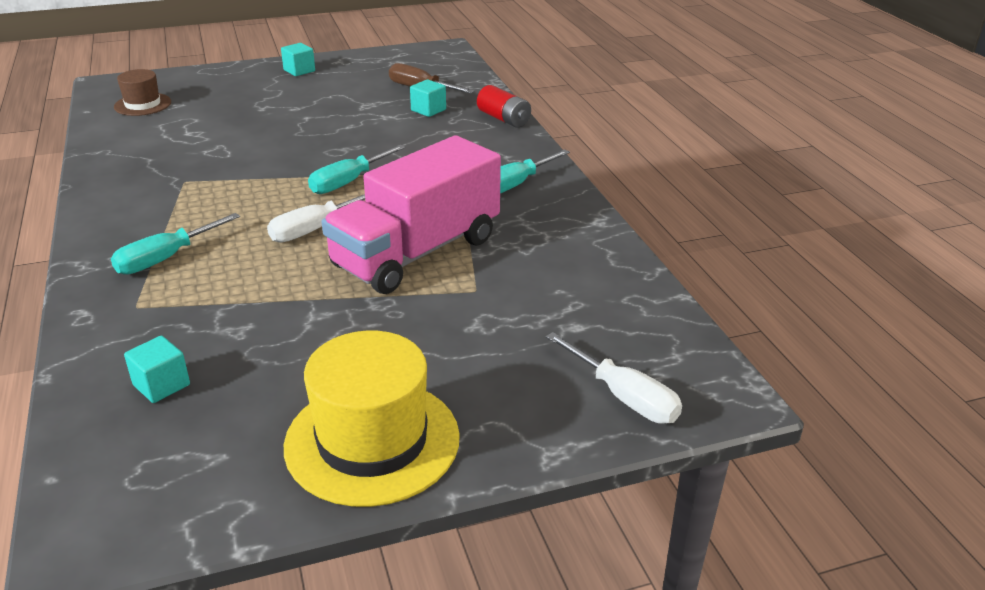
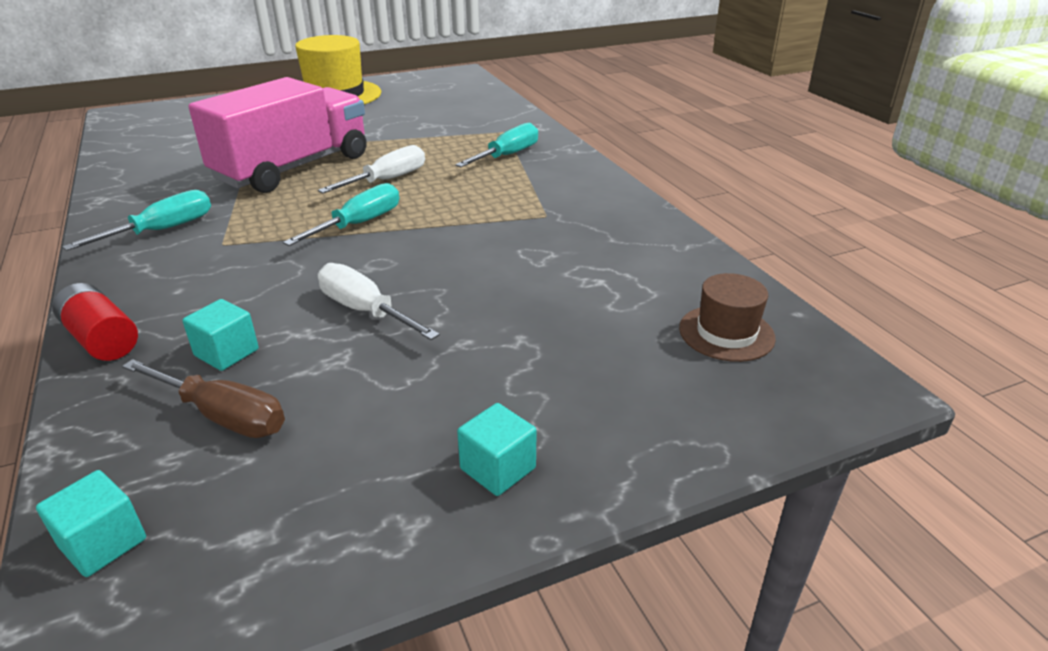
camera: 175 degrees right, 0 degrees up
(161, 385) = (459, 105): turquoise cube -> turquoise cube (103, 543)
(623, 396) = (184, 111): white screwdriver -> white screwdriver (365, 311)

